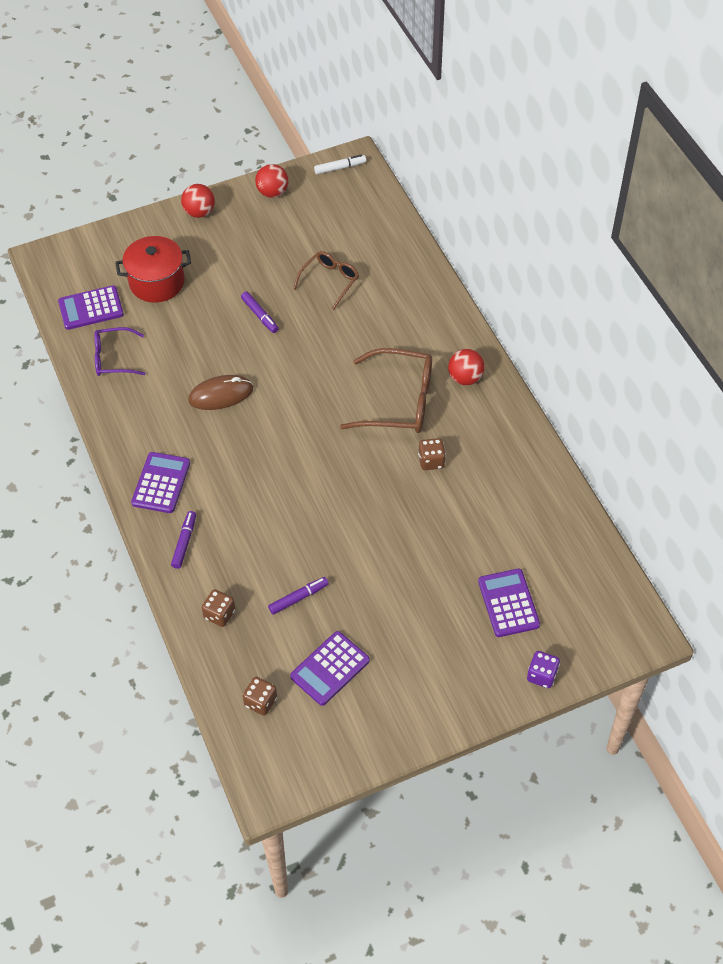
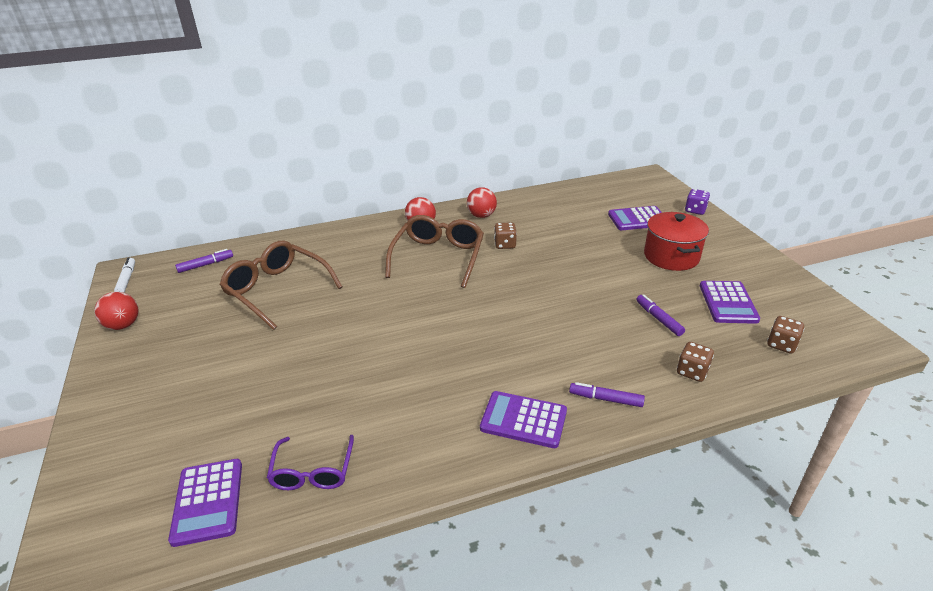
camera: 85 degrees left, 20 degrees down
(157, 282) = (200, 426): red pot -> red pot (671, 256)
(199, 212) = (106, 385): red ball -> red ball (481, 215)
(221, 395) = (402, 368): brown mouse -> none
(260, 315) = (299, 337): purple marker -> purple marker (206, 265)
(330, 281) = (277, 290): brown glasses -> brown glasses, size x1.66
(330, 668) = (728, 303): purple calculator -> purple calculator turned 45 degrees clockwise

